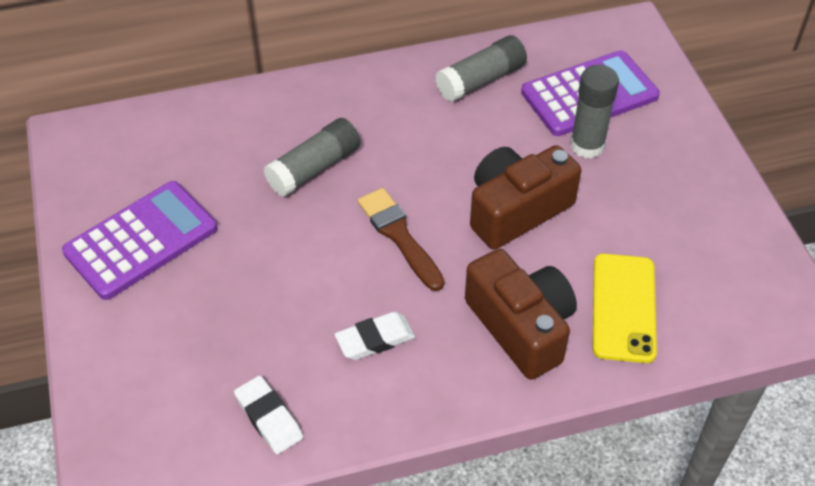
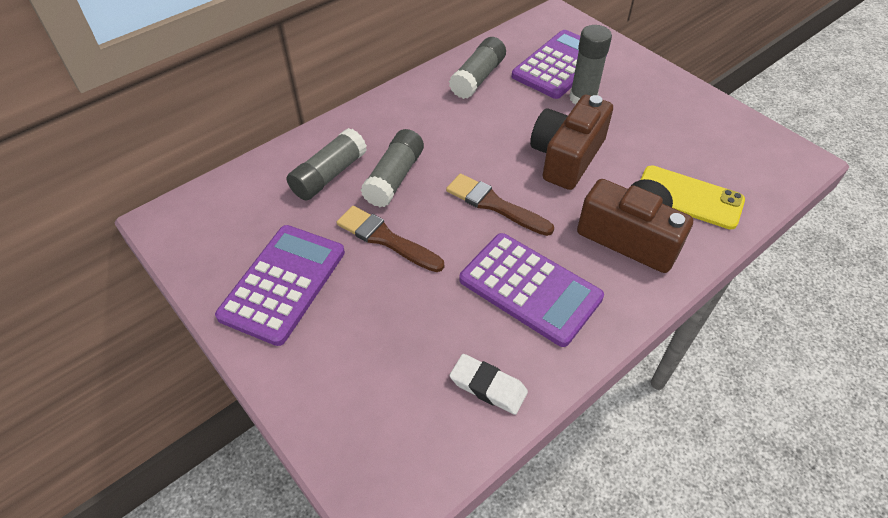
camera: 25 degrees left, 0 degrees up
(250, 141) = (329, 175): none -> grey glue stick
(265, 232) = (386, 239): none -> brown brush
(375, 339) = (530, 289): white eraser -> purple calculator
(623, 307) = (689, 197): yellow phone -> yellow phone turned 45 degrees counterclockwise

